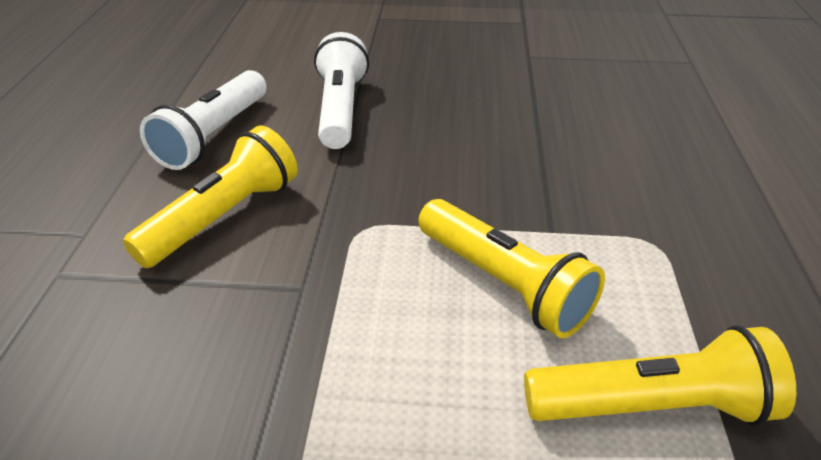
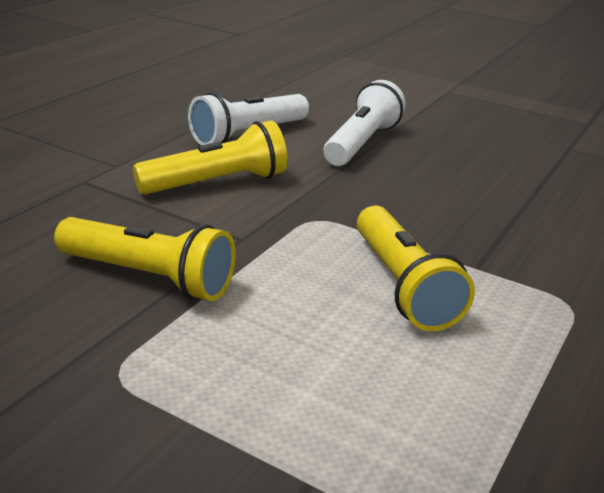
camera: 25 degrees right, 10 degrees down
(652, 406) = (462, 398): yellow flashlight -> yellow flashlight (149, 277)

